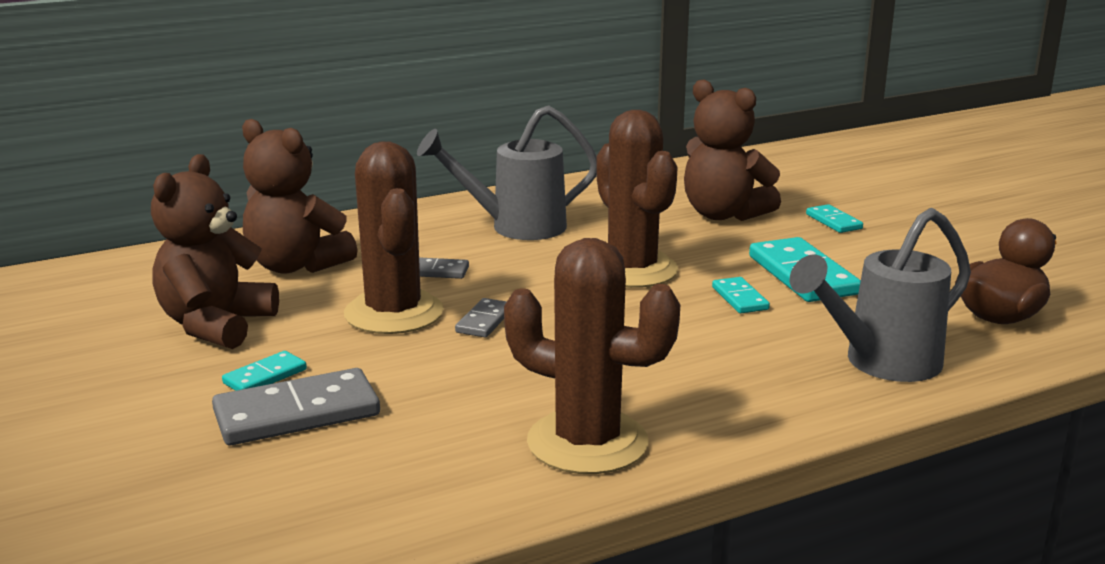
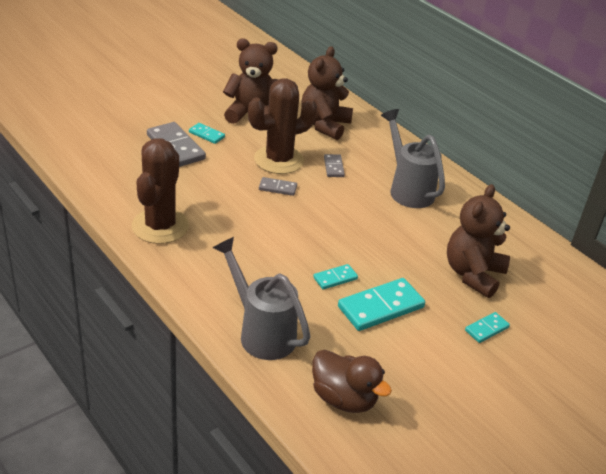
camera: 75 degrees right, 15 degrees up
(632, 270) = (362, 235): brown cactus -> none

